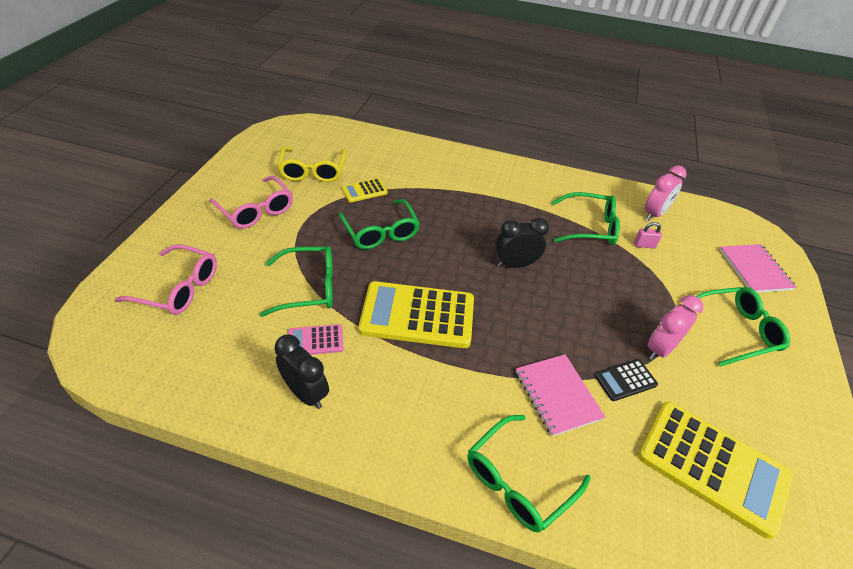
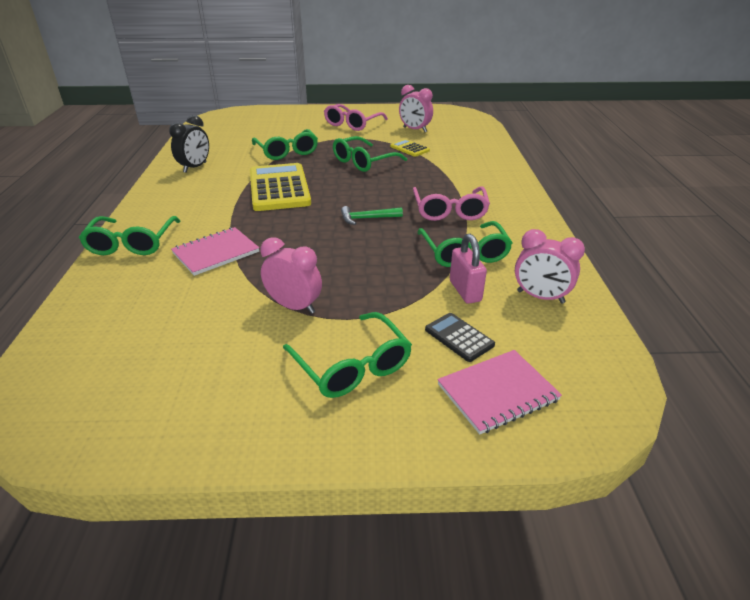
camera: 75 degrees right, 10 degrees down
(179, 288) = (266, 122): pink glasses -> pink glasses (449, 211)
(313, 171) = (415, 130): yellow glasses -> pink clock
(315, 340) = (239, 162): pink calculator -> none
(515, 264) = (367, 218): black clock -> green hammer
(518, 481) = (132, 244): green glasses -> green glasses turned 120 degrees counterclockwise
(625, 380) = (243, 286): black calculator -> black calculator (459, 337)
(644, 245) = (465, 291): pink padlock -> pink padlock, size x1.62
(712, 466) = (149, 341): yellow calculator -> none

